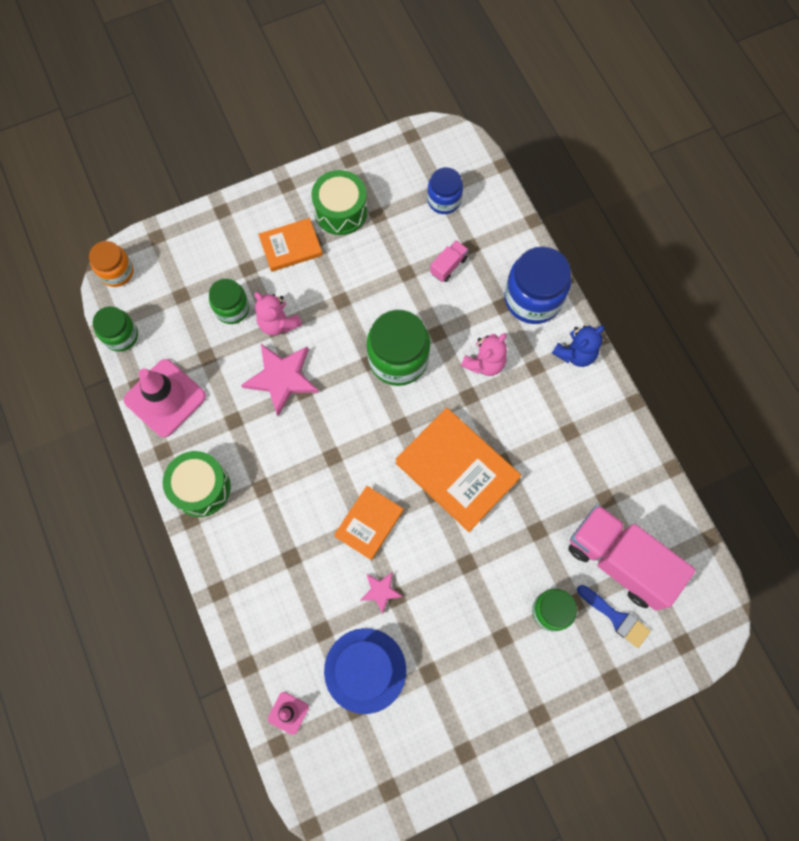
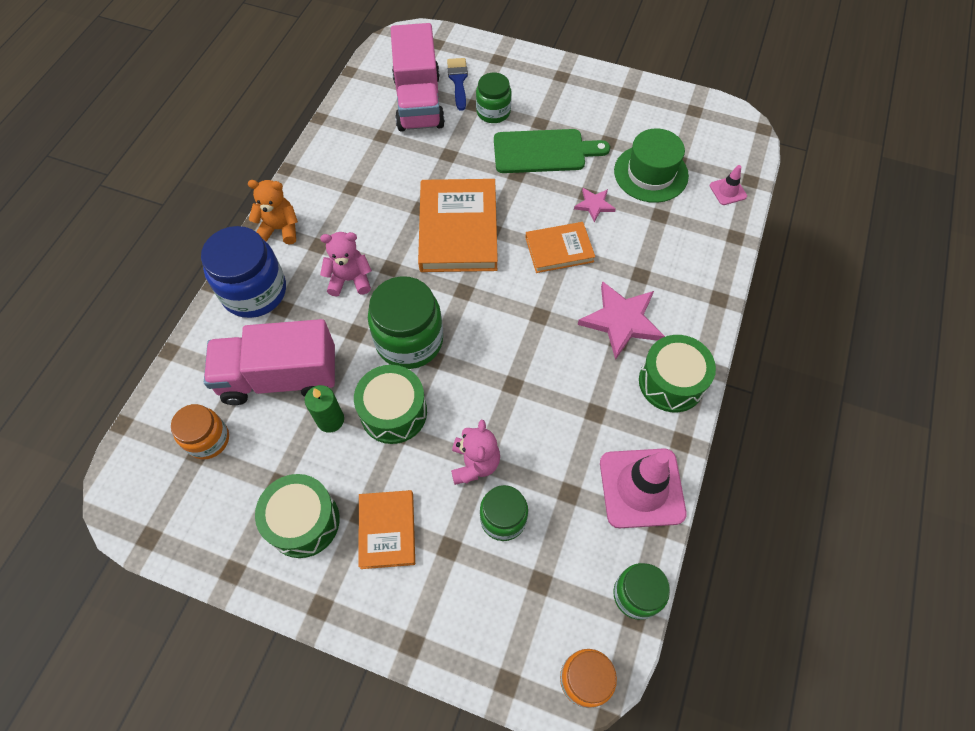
camera: 135 degrees left, 10 degrees down
(282, 378) = (520, 411): pink star -> pink star (621, 321)
(291, 246) = (387, 530): orange book -> orange book turned 60 degrees clockwise
(357, 308) = (393, 412): none -> green drum
(365, 670) = (651, 173): blue hat -> green hat
(389, 271) = (330, 420): none -> green candle
(444, 200) = (208, 439): blue jar -> orange jar
(448, 266) = (280, 377): pink truck -> pink truck, size x2.39
(469, 608) = (544, 151): none -> green cutting board
(575, 353) = (280, 229): blue teddy bear -> orange teddy bear

